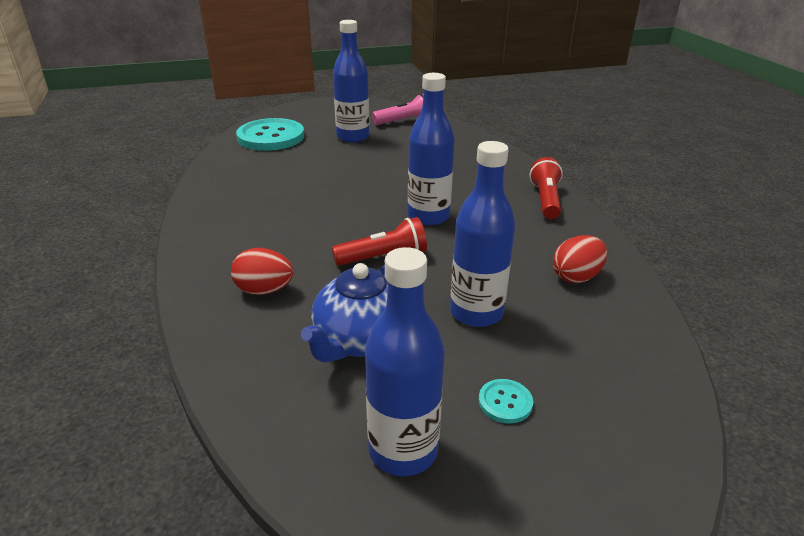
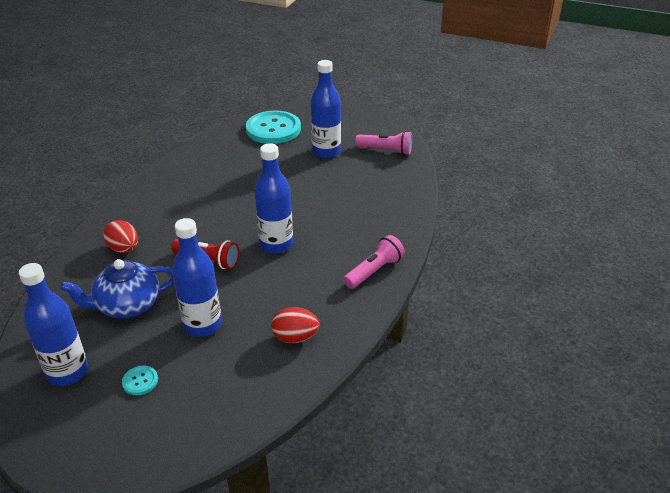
camera: 40 degrees right, 5 degrees up
(545, 200) = (374, 271): red flashlight -> pink flashlight

